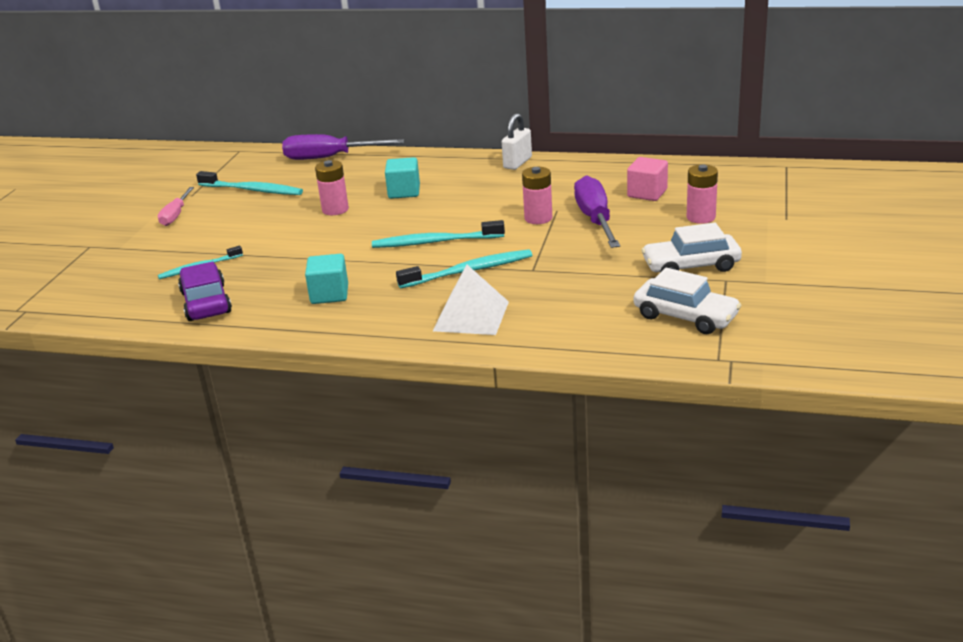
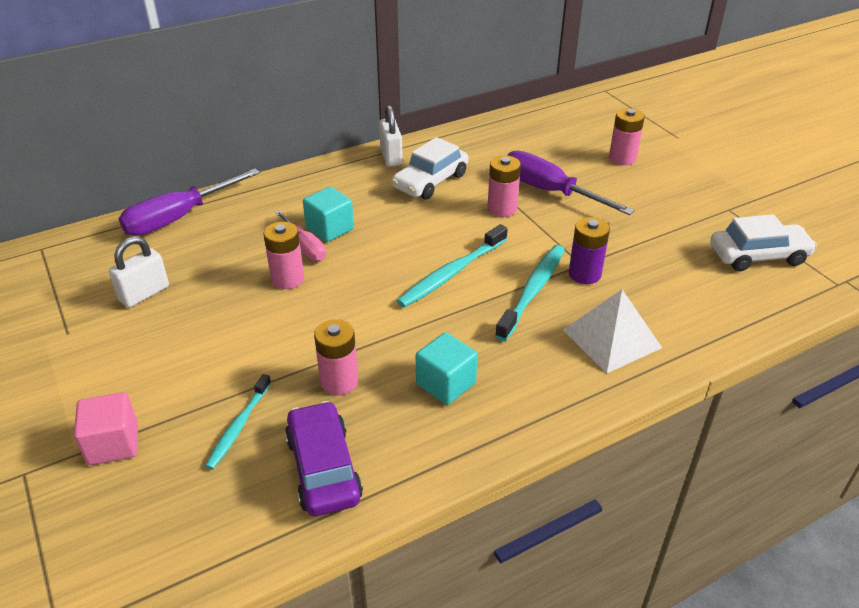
camera: 45 degrees left, 10 degrees up
(175, 215) = (89, 370): pink screwdriver -> pink screwdriver (305, 246)
(206, 302) = (323, 468): purple car -> purple car turned 45 degrees clockwise
(252, 190) = (144, 294): turquoise toothbrush -> white padlock
(277, 269) = (339, 381): none -> pink battery
(523, 275) = (584, 274): none -> purple battery
(647, 193) = (548, 150): pink cube -> pink cube (113, 444)
(691, 266) = (687, 207): white car -> white car (430, 181)

